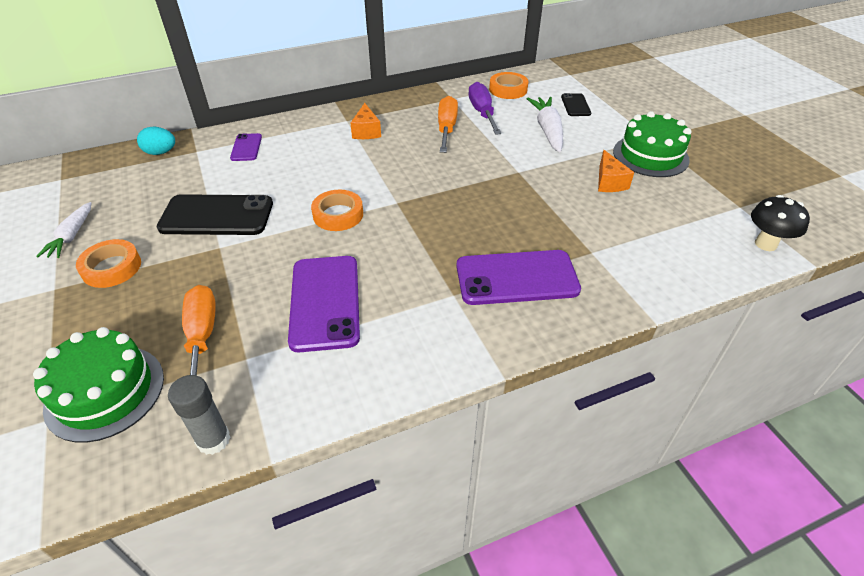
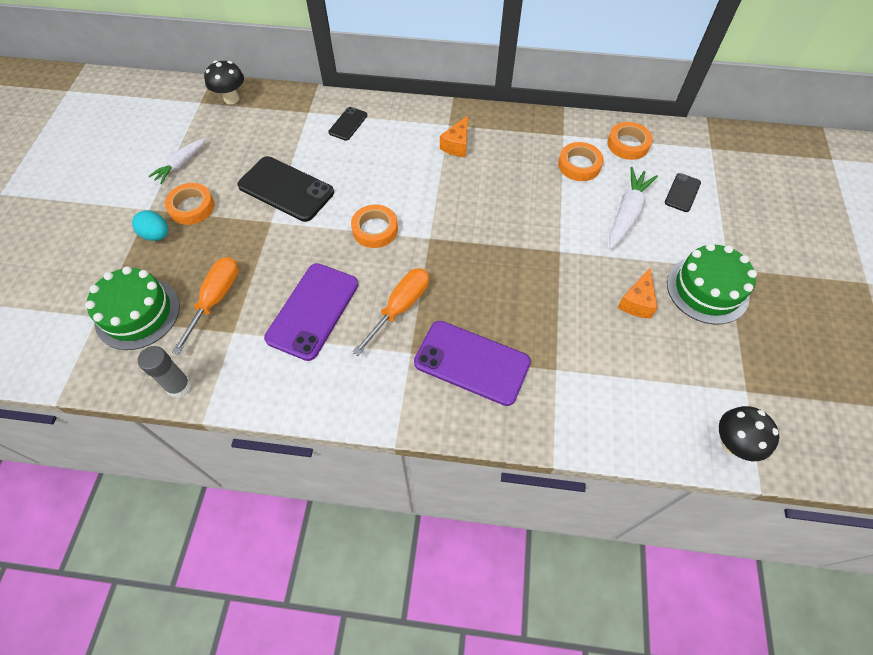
camera: 30 degrees right, 15 degrees up
(98, 166) = (231, 99): none -> black mushroom
(160, 152) = (281, 103): turquoise egg -> turquoise egg (156, 235)
(246, 147) = (348, 124): purple phone -> black phone
(446, 128) = (531, 171): orange screwdriver -> orange screwdriver (400, 308)
(482, 113) = (579, 165): purple screwdriver -> orange tape

